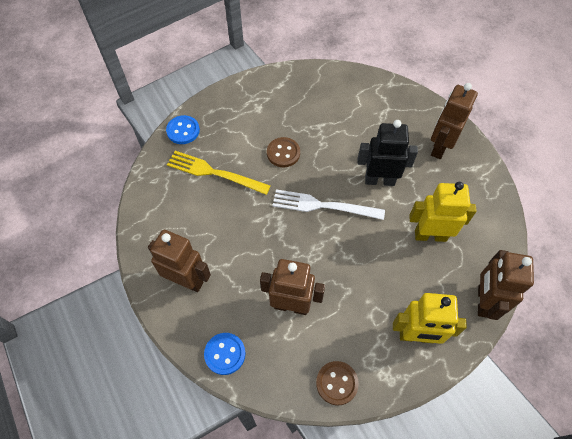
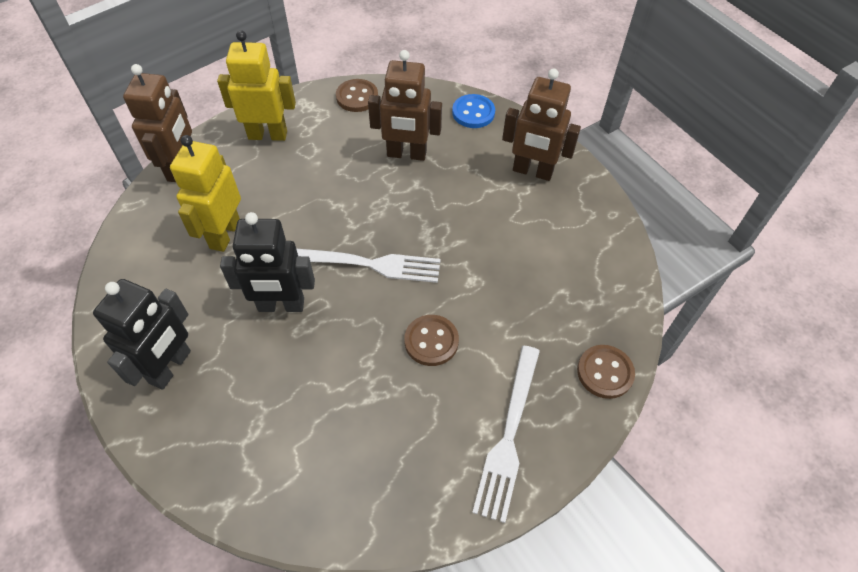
camera: 175 degrees right, 5 degrees down
(183, 131) = (605, 372): blue button -> brown button
(214, 173) = (534, 303): yellow fork -> none
(246, 104) = (508, 435): none -> white fork
(430, 235) = (224, 234): yellow robot -> yellow robot turned 105 degrees clockwise
(439, 147) = (171, 367): brown robot -> black robot

